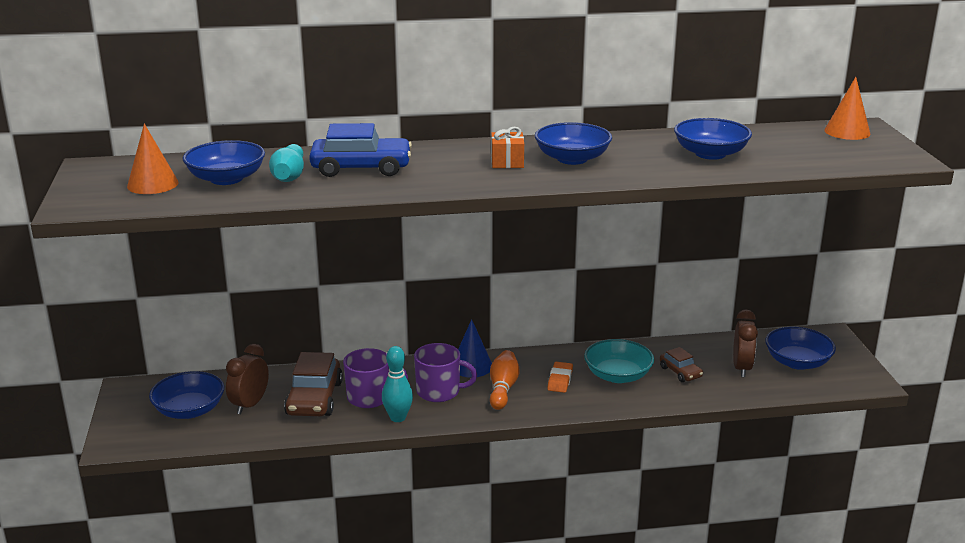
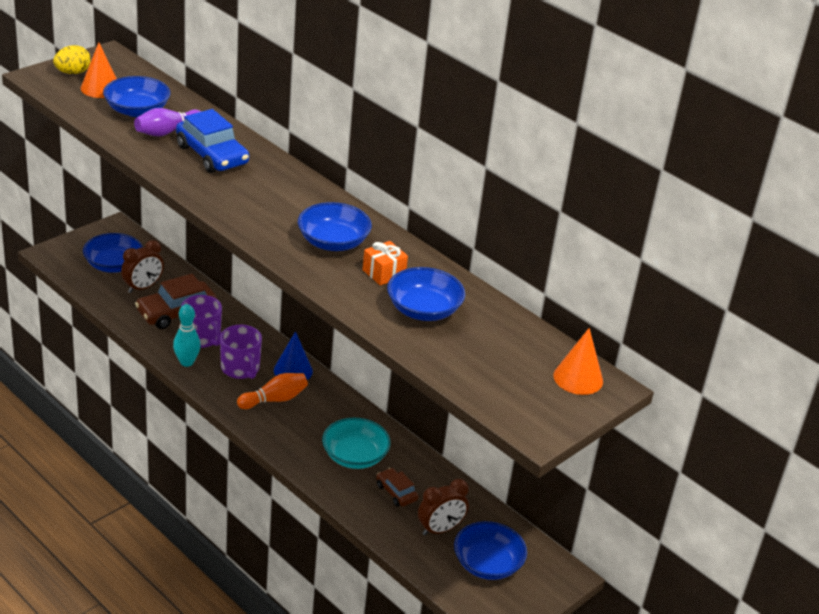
camera: 50 degrees right, 10 degrees up
(97, 189) = (73, 72): none -> yellow egg
(250, 405) = (143, 287): brown clock -> brown clock turned 150 degrees clockwise
(289, 176) = (167, 132): turquoise bowling pin -> purple bowling pin
(507, 162) = (292, 214): orange gift -> orange gift (384, 273)
(560, 380) = (316, 426): orange eraser -> none
(680, 372) = (396, 492): brown car -> brown car turned 120 degrees clockwise

